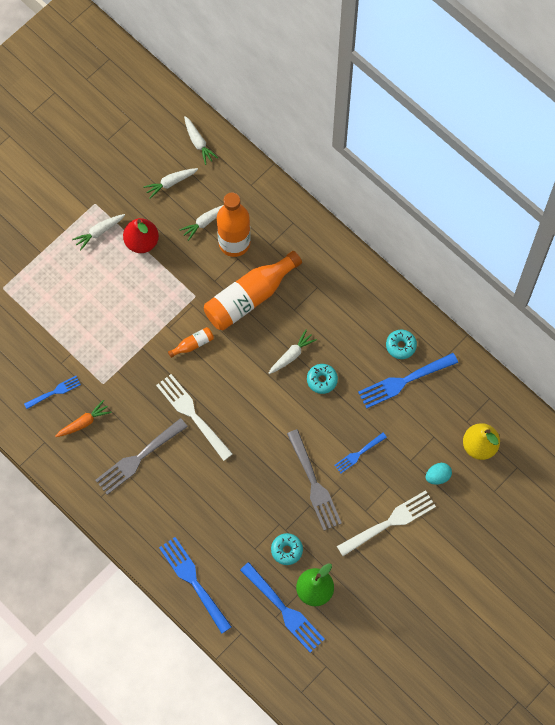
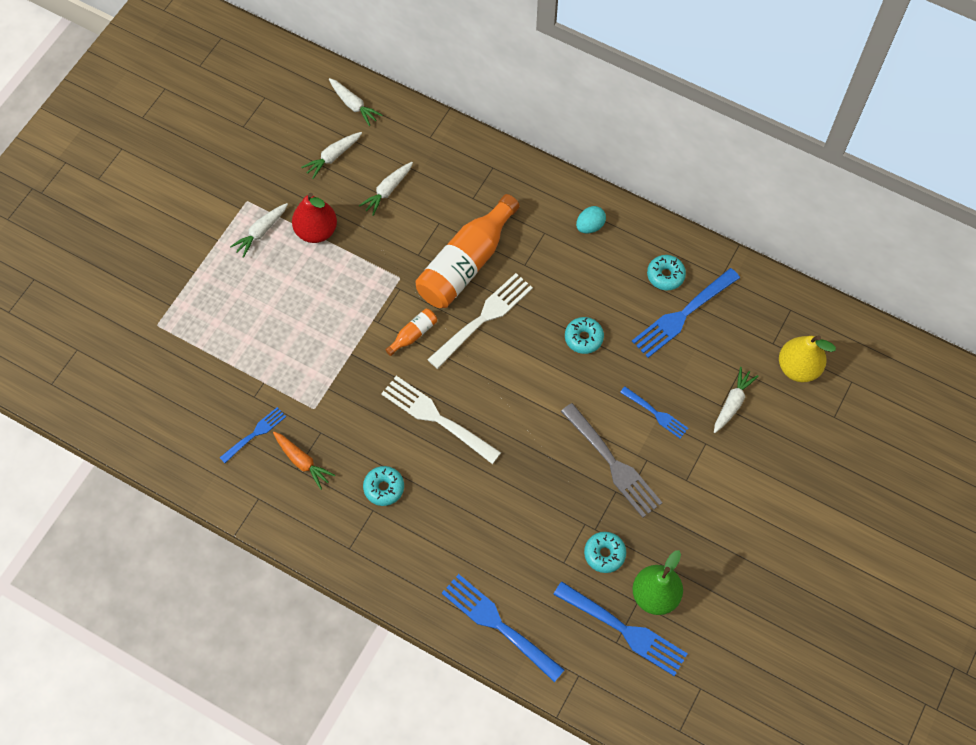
camera: 15 degrees left, 5 degrees down
(84, 422) = (302, 462): orange carrot -> orange carrot turned 90 degrees clockwise
(138, 458) = (384, 488): grey fork -> turquoise donut
(234, 243) = (429, 206): orange bottle -> none
(291, 355) = (538, 318): white carrot -> white carrot (732, 403)
(358, 454) = (656, 414): blue fork -> blue fork turned 90 degrees counterclockwise
(390, 522) = (721, 486): white fork -> white fork (483, 318)
(437, 476) = (760, 416): turquoise egg -> turquoise egg (590, 226)

